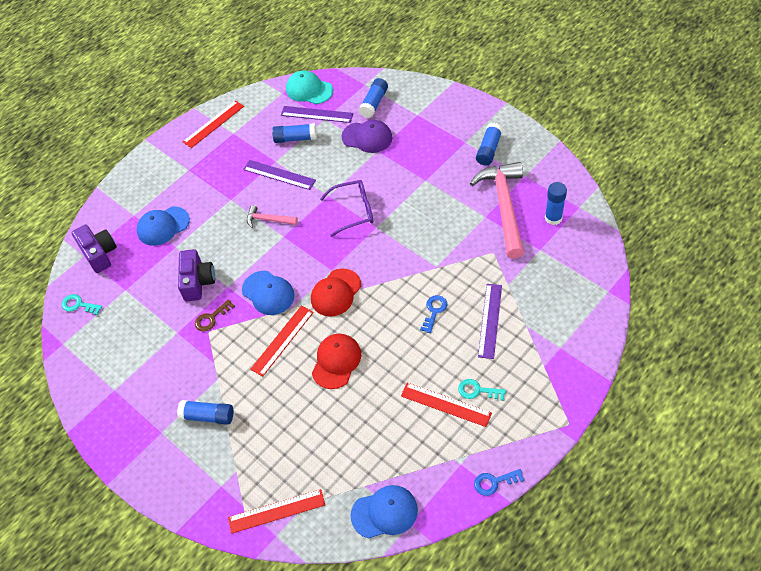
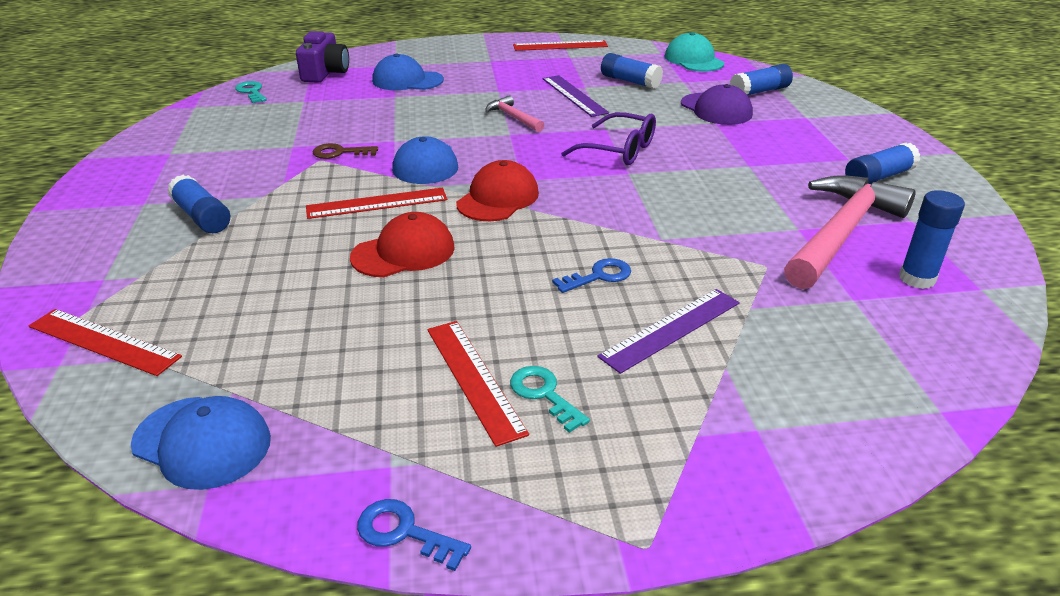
camera: 35 degrees right, 20 degrees down
(197, 282) = (373, 124): purple camera -> none
(317, 114) = (678, 76): purple ruler -> none
(336, 293) = (498, 198): red cap -> red cap turned 135 degrees clockwise

